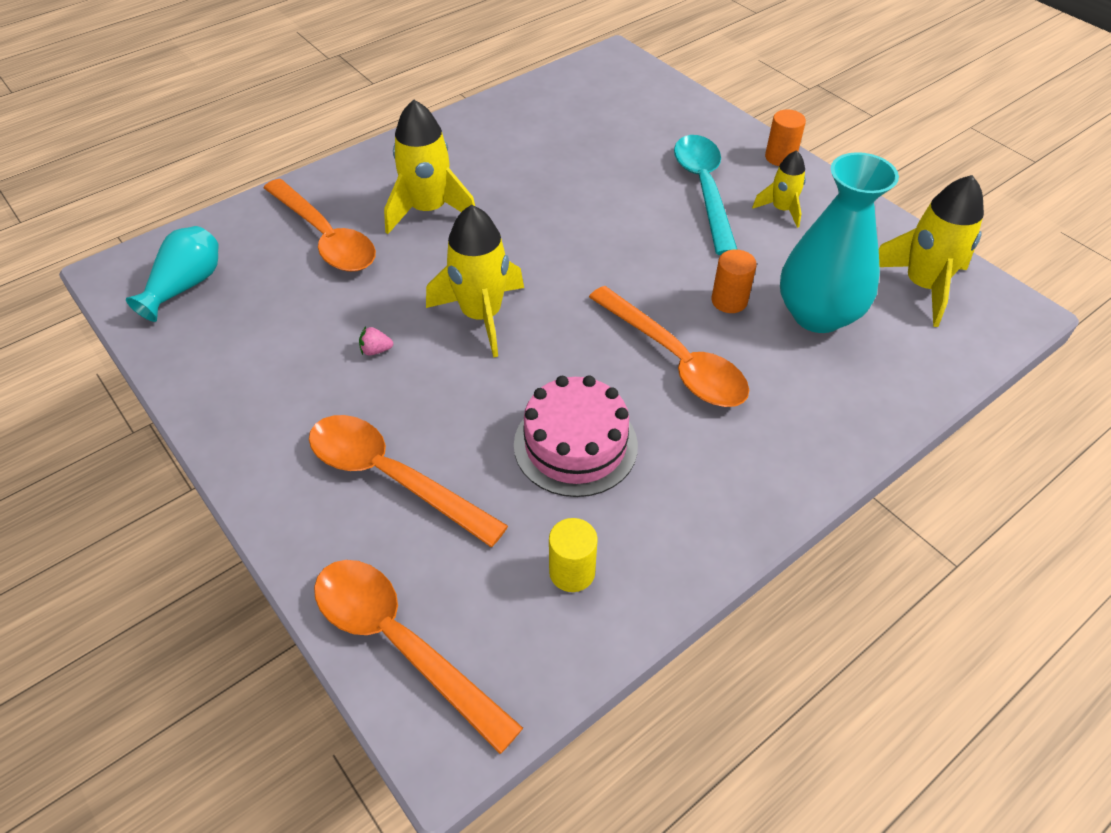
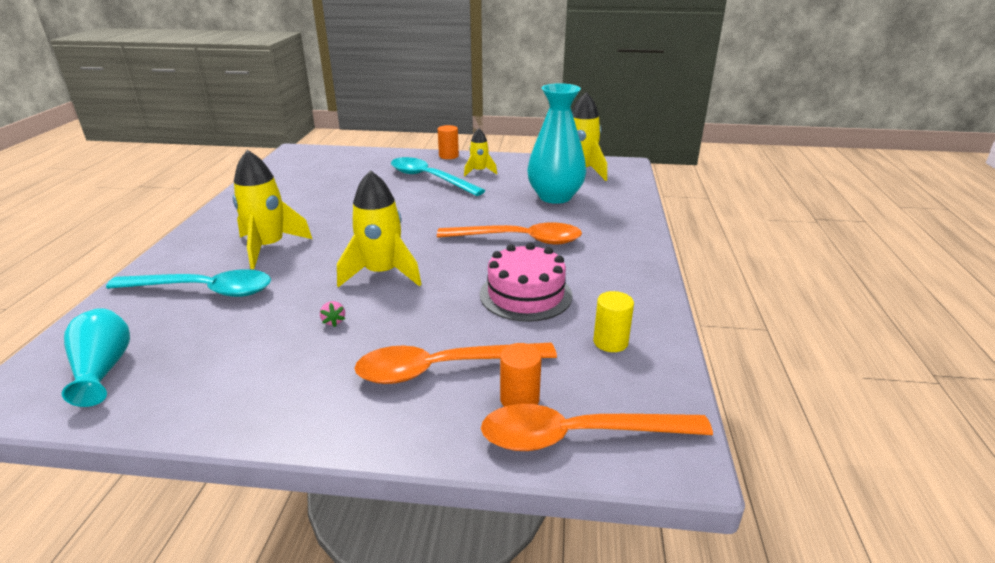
camera: 45 degrees left, 20 degrees down
(325, 237) = (203, 290): orange spoon -> turquoise spoon
(376, 350) = (333, 321): pink strawberry -> pink strawberry turned 60 degrees counterclockwise
(729, 301) = (508, 209): orange cylinder -> orange cylinder (519, 399)

